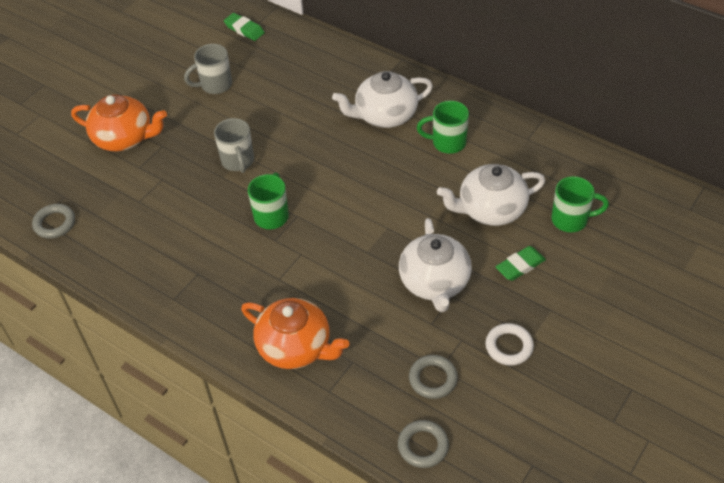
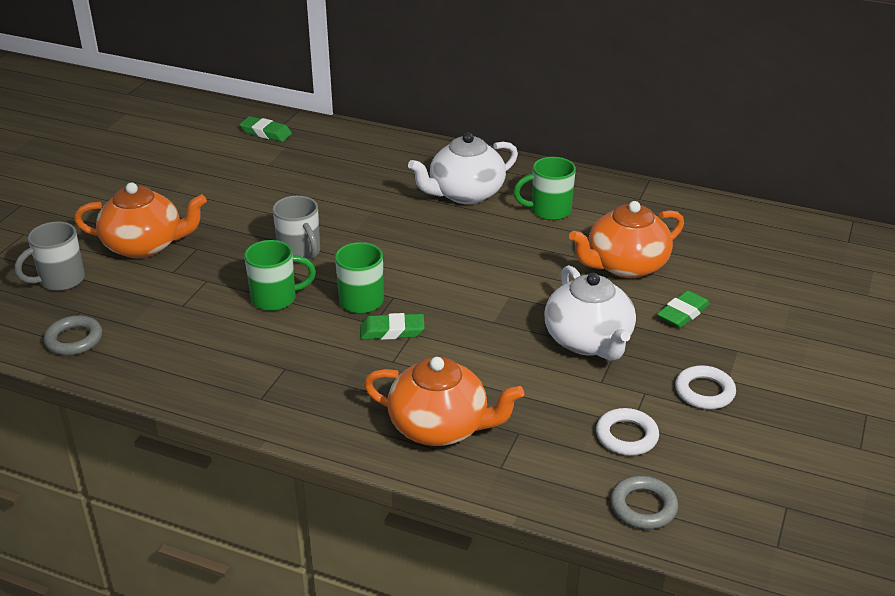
camera: 15 degrees left, 15 degrees down
(215, 85) = (246, 185): grey mug -> grey mug (60, 280)
(286, 250) = (392, 331): none -> green eraser
(433, 379) = (626, 436): grey ring -> white ring
(490, 209) = (625, 265): white teapot -> orange teapot
(571, 220) = (722, 265): green mug -> green mug (276, 299)

